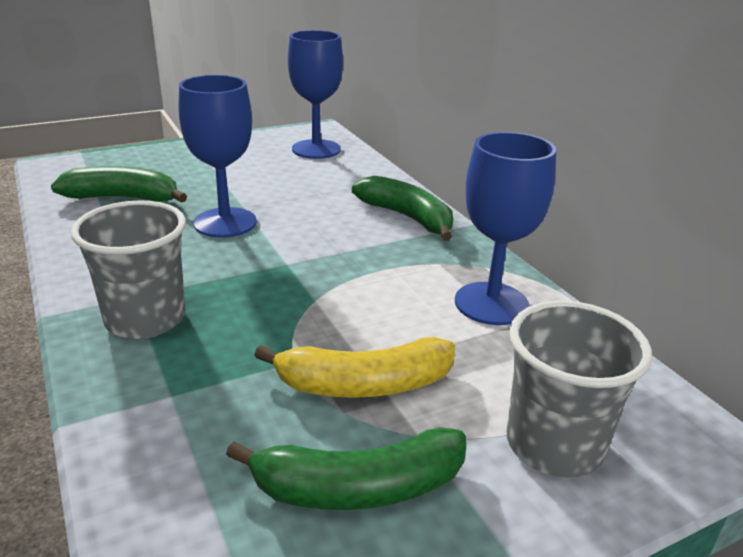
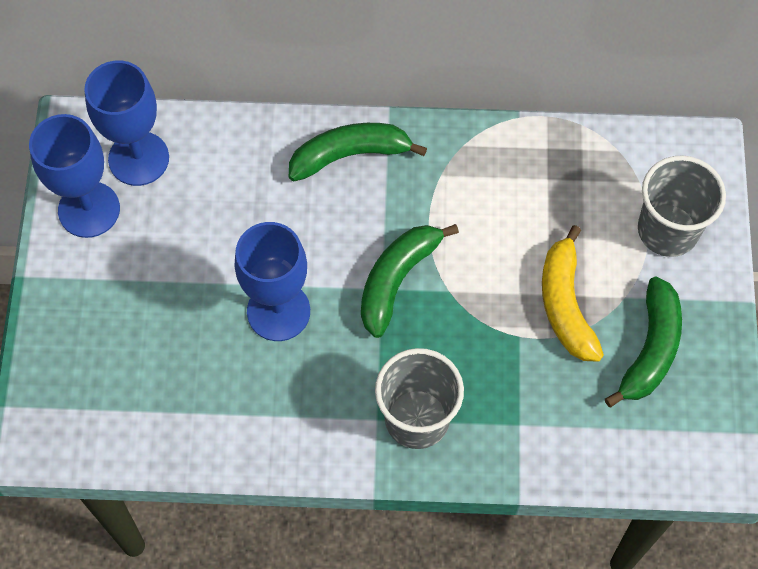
camera: 60 degrees left, 35 degrees up
(123, 198) = (170, 387): green banana -> green banana (397, 280)
(364, 384) = (565, 304): yellow banana -> yellow banana turned 150 degrees clockwise
(491, 303) = (516, 173): blue goblet -> blue goblet (89, 209)

